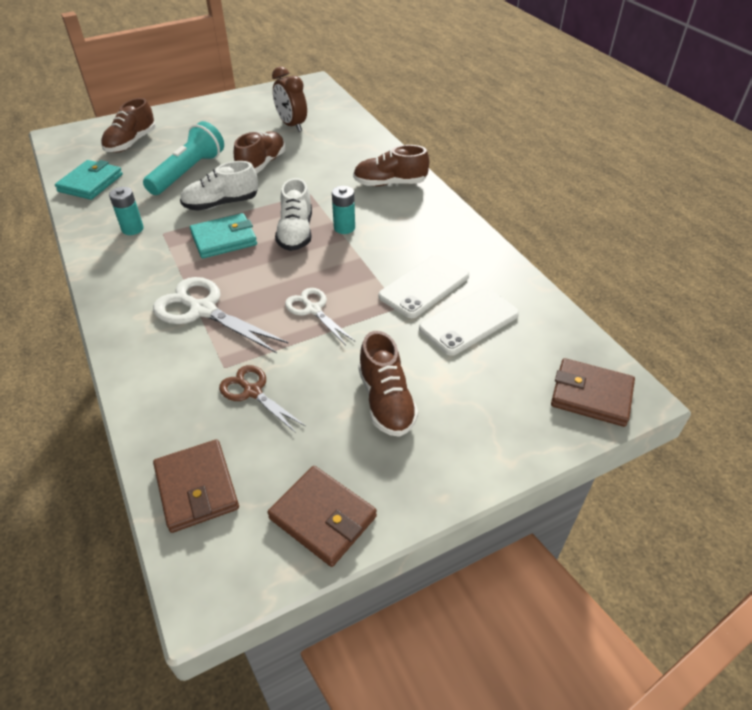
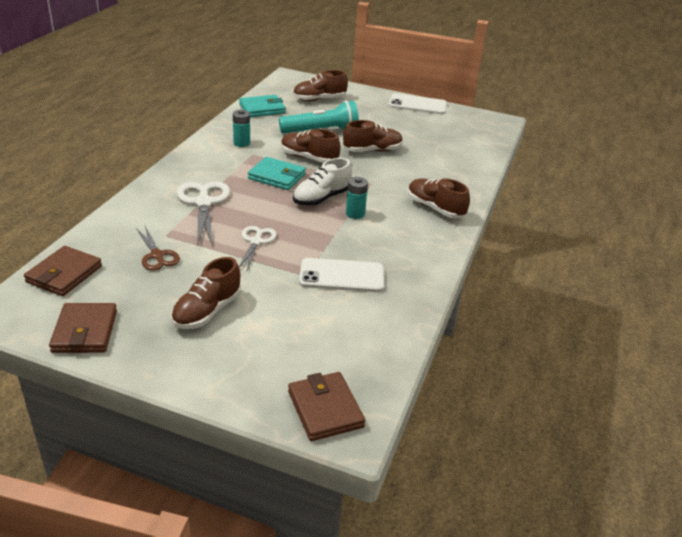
camera: 45 degrees right, 10 degrees down
(221, 204) = (309, 158): white shoe -> brown shoe
(252, 392) = (157, 255): brown scissors -> brown scissors turned 150 degrees clockwise
(292, 125) = (434, 139): brown clock -> none
(469, 321) = (331, 313): white phone -> white phone (417, 105)

